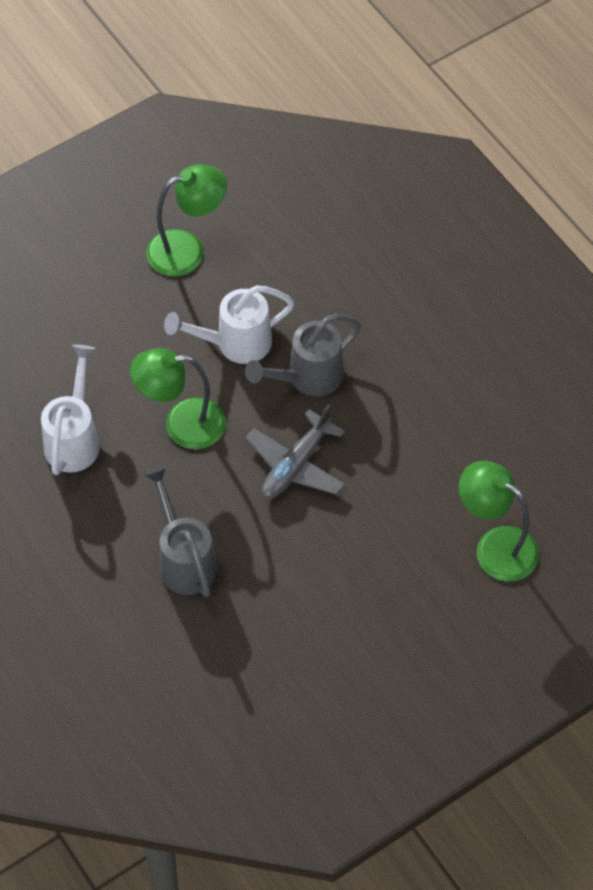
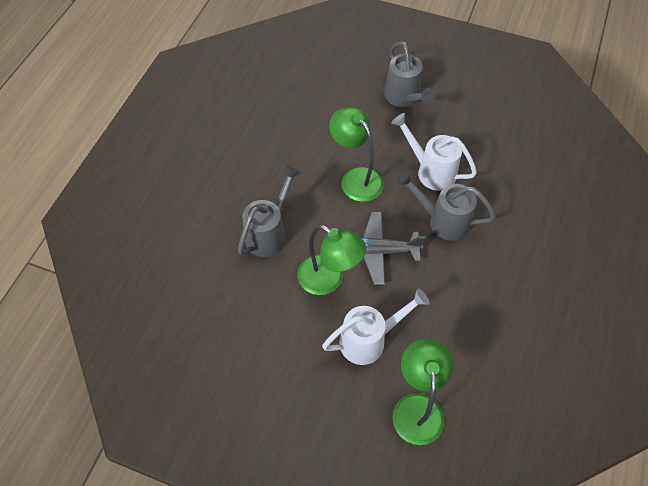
camera: 55 degrees right, 0 degrees up
(74, 439) = (304, 135): white watering can -> white watering can (369, 340)
(109, 298) = (404, 98): none -> grey watering can
(187, 249) = (468, 113): green lamp -> green lamp (329, 280)

